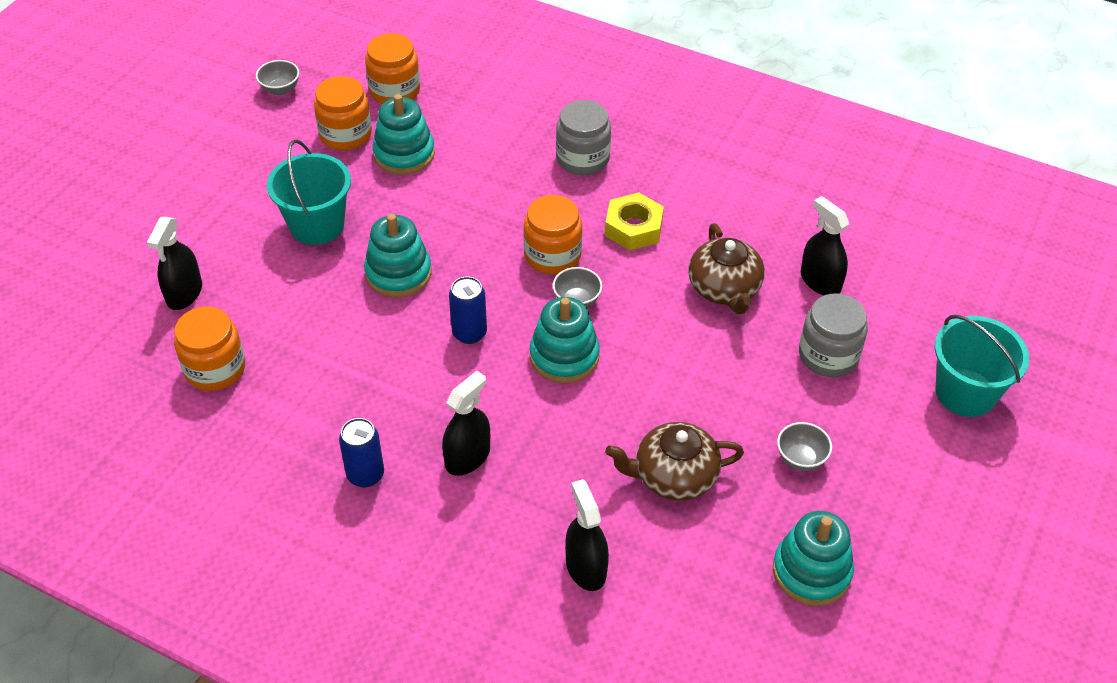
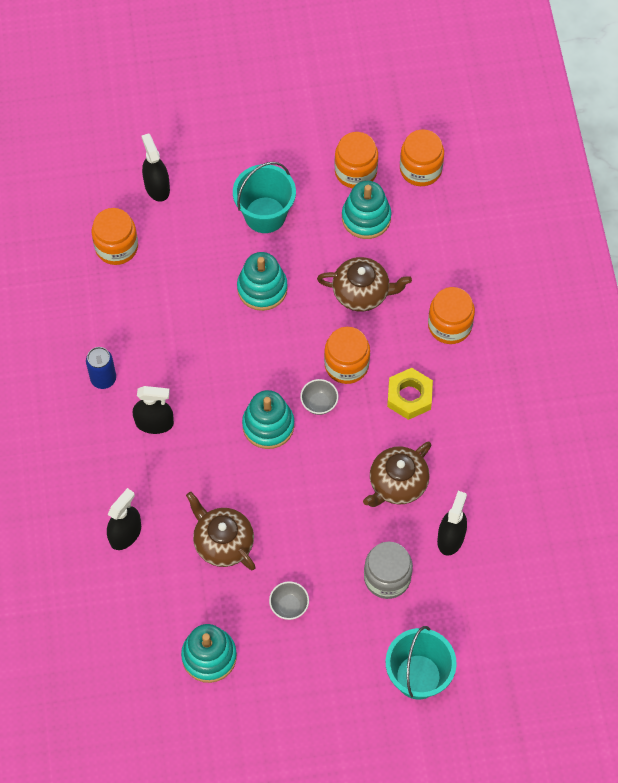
camera: 55 degrees right, 15 degrees up
(184, 293) = (157, 187): black spray bottle -> black spray bottle turned 90 degrees clockwise
(280, 89) = (365, 103): grey bowl -> none
(469, 333) = (246, 361): blue can -> none
(483, 201) = (362, 293): none -> brown teapot
(582, 159) = (449, 325): grey jar -> orange jar

